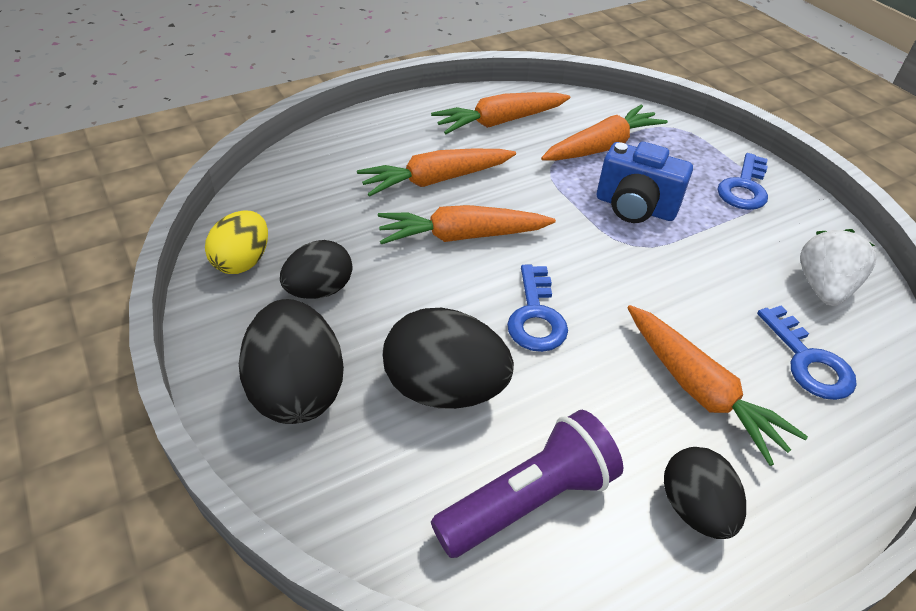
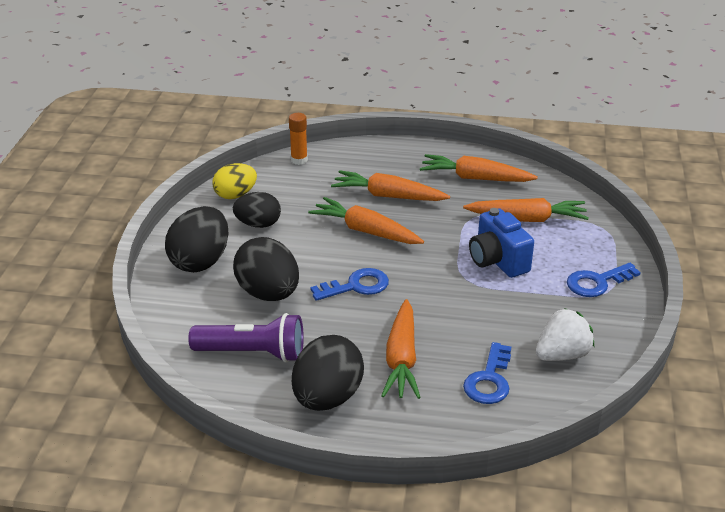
camera: 40 degrees right, 10 degrees down
(278, 178) = (299, 160): none -> orange glue stick
(536, 316) = (356, 286): blue key -> blue key turned 150 degrees counterclockwise
(694, 509) = (327, 398): black egg -> black egg, size x1.53

